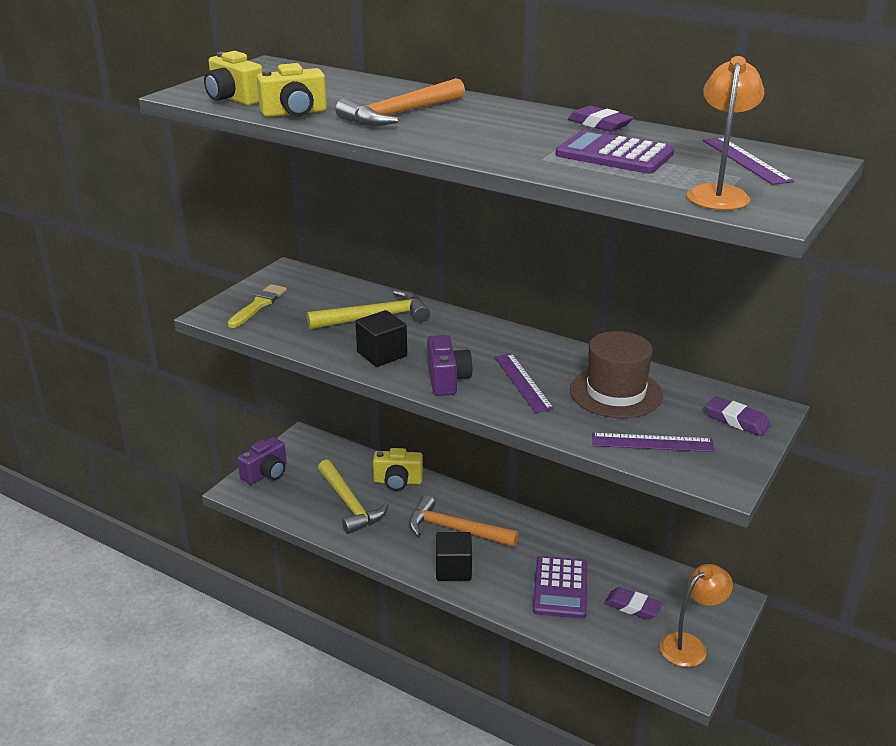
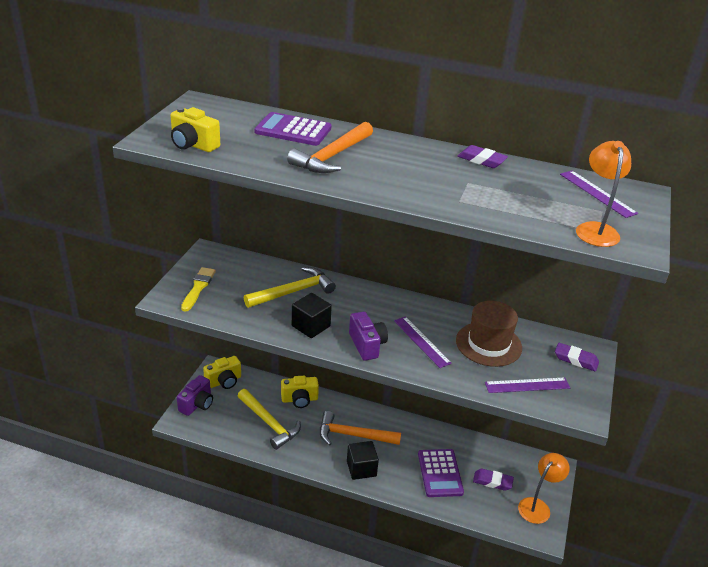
camera: 15 degrees left, 5 degrees up
(294, 113) = (250, 159): yellow camera -> yellow camera (224, 381)
(614, 154) = (507, 193): purple calculator -> purple calculator (293, 130)

